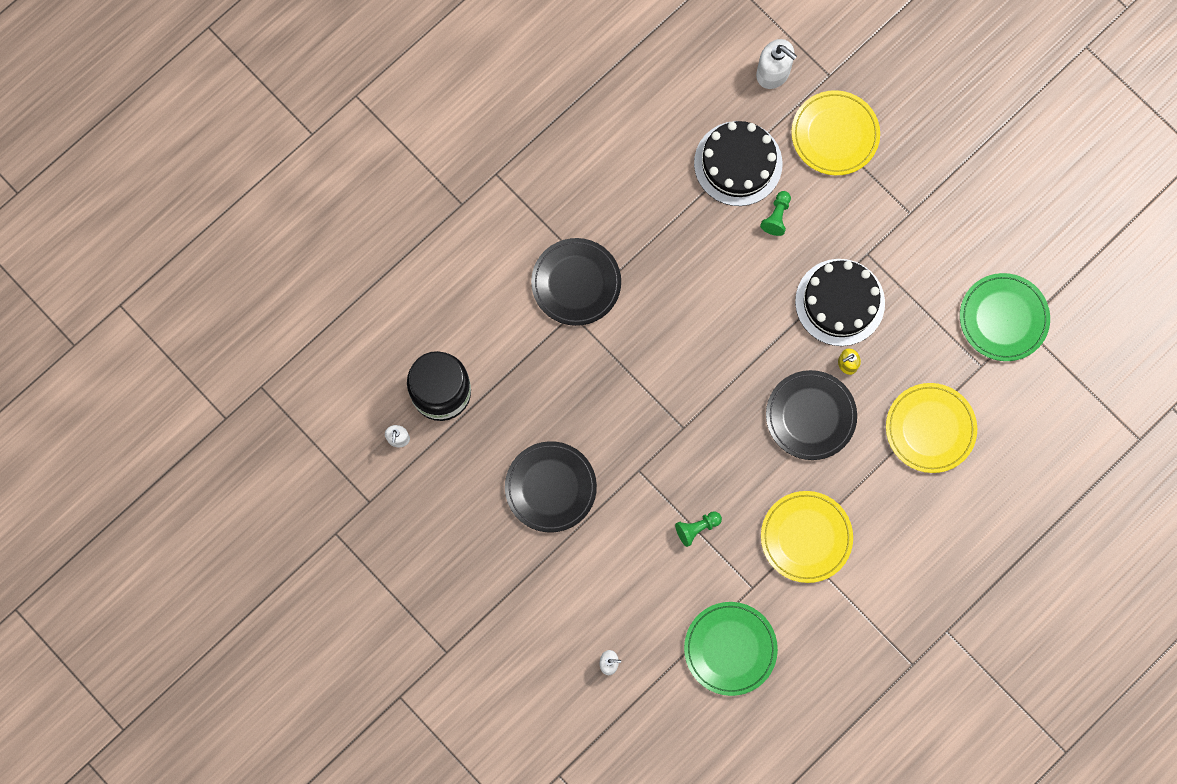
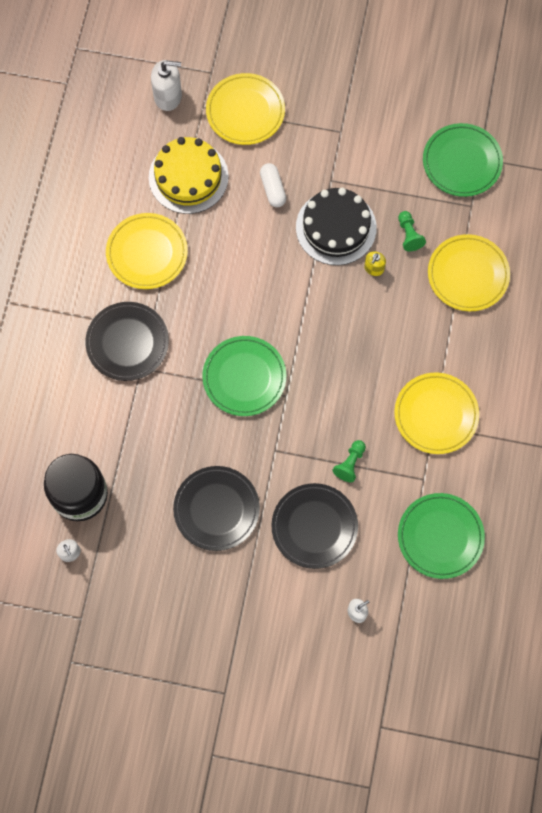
camera: 35 degrees left, 5 degrees down
(650, 211) = (147, 253): none -> yellow plate
(658, 385) = (244, 377): none -> green plate
(738, 163) = (188, 177): black cake -> yellow cake
(776, 216) = (245, 196): green pawn -> green pawn (409, 235)
(807, 226) = (273, 189): none -> white capsule
(810, 416) = (374, 323): black plate -> black plate (314, 527)

